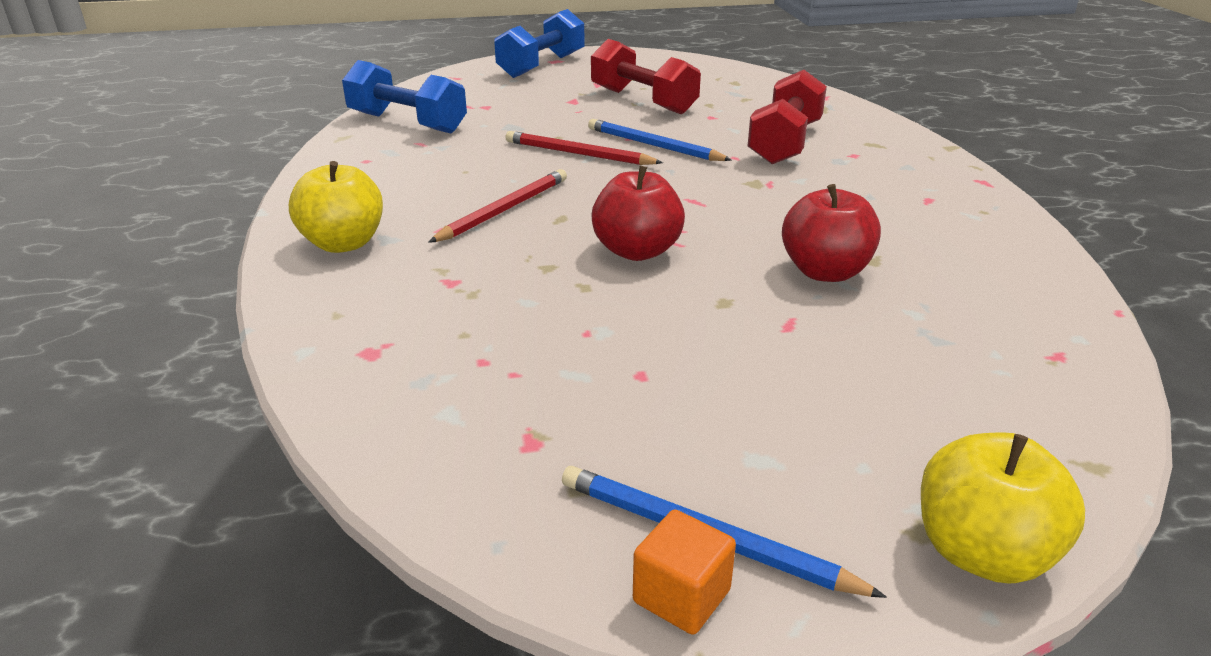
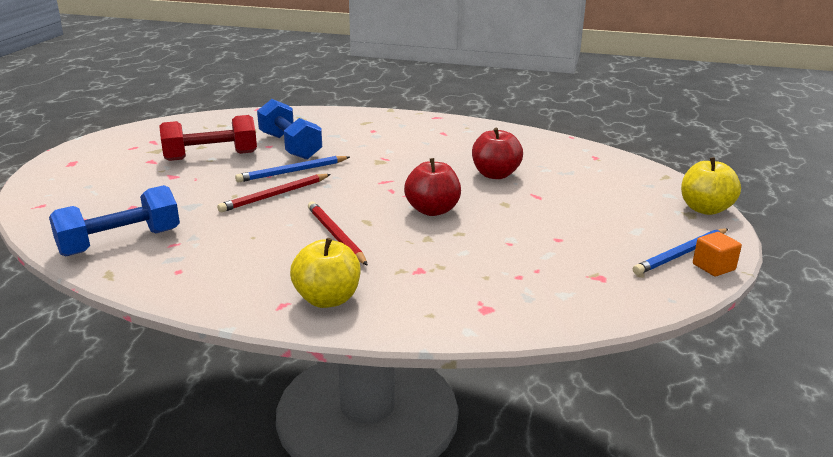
camera: 65 degrees left, 5 degrees down
(542, 66) = (75, 169): blue dumbbell -> blue dumbbell (290, 146)
(785, 143) = (336, 140): red dumbbell -> none

